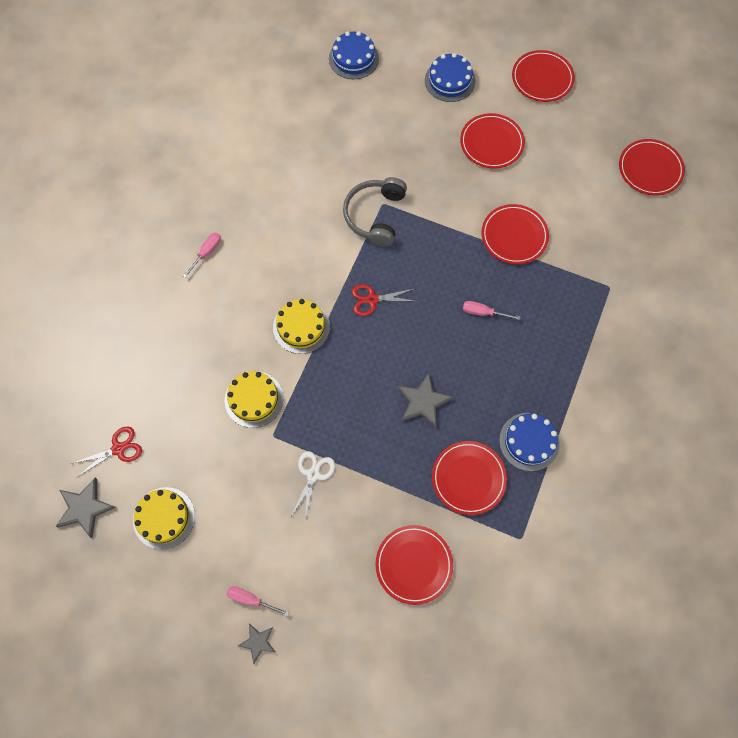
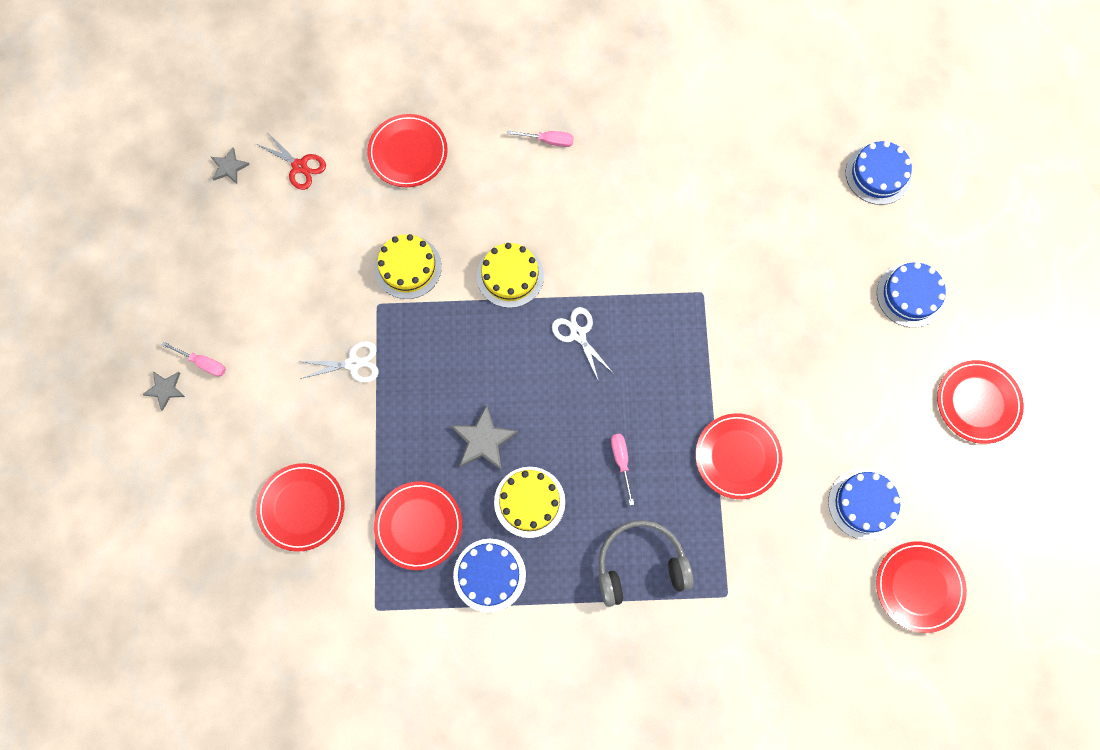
camera: 65 degrees right, 5 degrees up
(85, 508) = (229, 167): grey star -> grey star, size x0.62
(164, 518) = (249, 243): yellow cake -> yellow cake (529, 502)
(251, 599) = (203, 363): pink screwdriver -> pink screwdriver turned 120 degrees clockwise
(372, 299) = (578, 334): red scissors -> white scissors
(375, 215) = (683, 291): grey headphones -> grey headphones (640, 564)
(491, 143) = (850, 380): red plate -> red plate (408, 152)
(581, 175) = (863, 504): none -> blue cake

